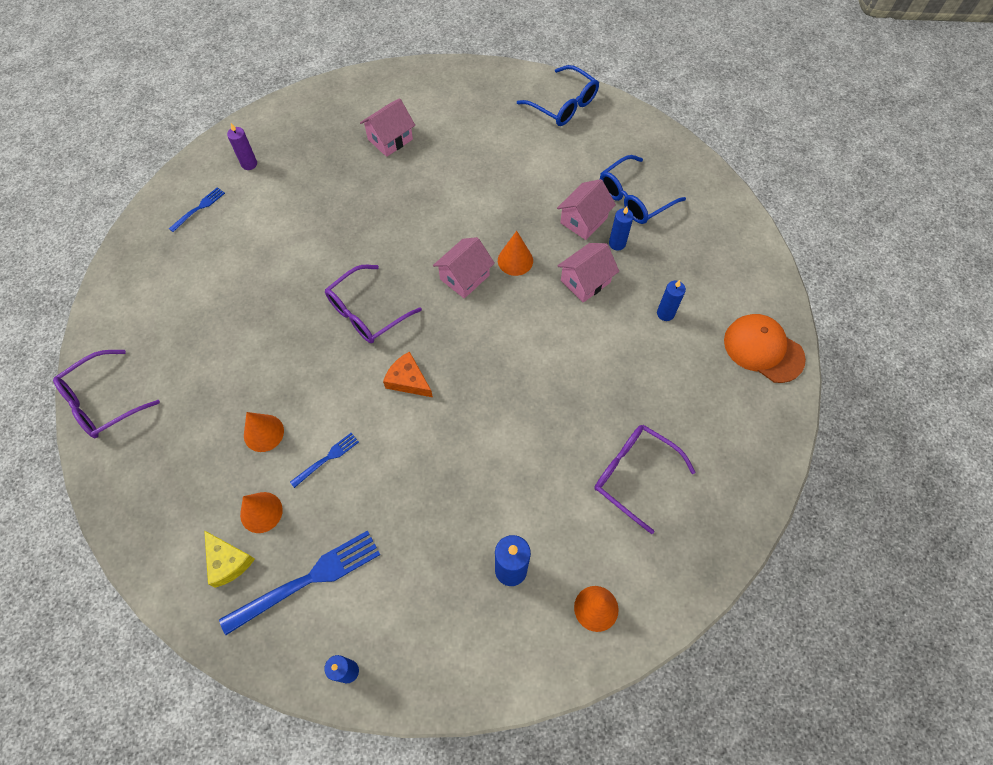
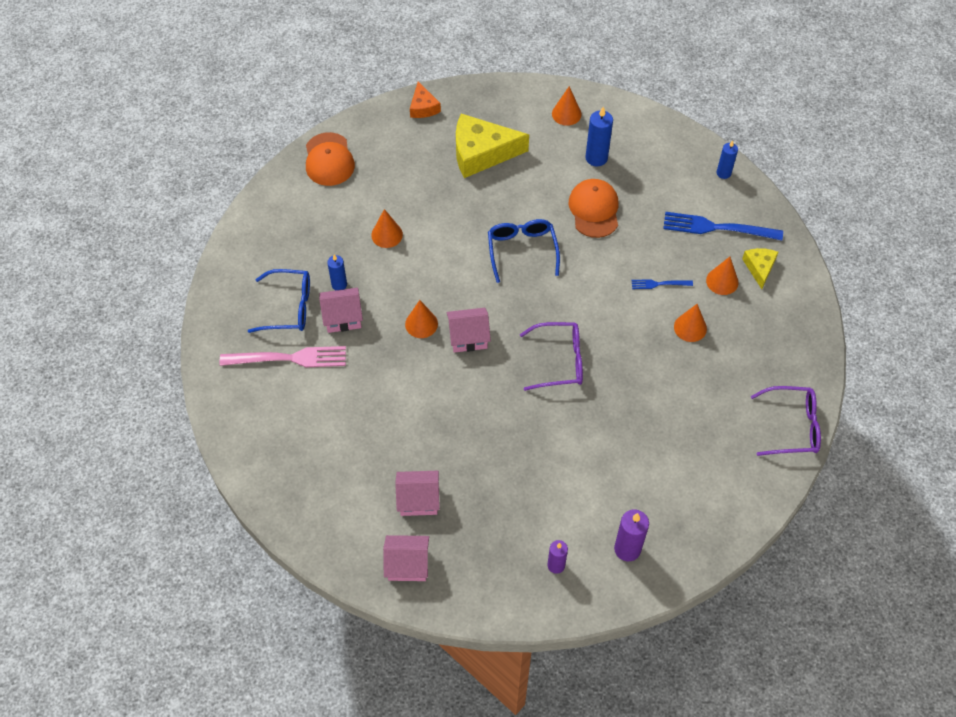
camera: 140 degrees left, 5 degrees down
(199, 208) = (627, 549): blue fork -> purple candle
(408, 380) = (569, 295): orange cheese -> orange cheese (423, 107)
(459, 497) = (594, 210): none -> orange cap
(563, 104) = (248, 425): blue glasses -> blue glasses (522, 251)
(585, 281) = (389, 275): pink house -> pink house (407, 564)
(588, 164) = (290, 358): none -> pink fork
(628, 316) = (387, 235): none -> orange cone
(634, 475) = (481, 153): purple glasses -> yellow cheese
(665, 313) = (362, 219): blue candle -> none

